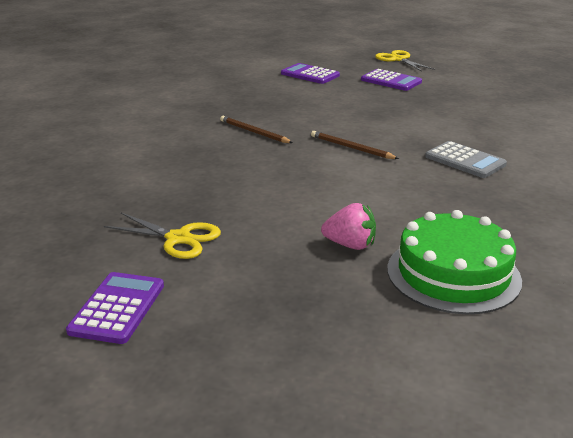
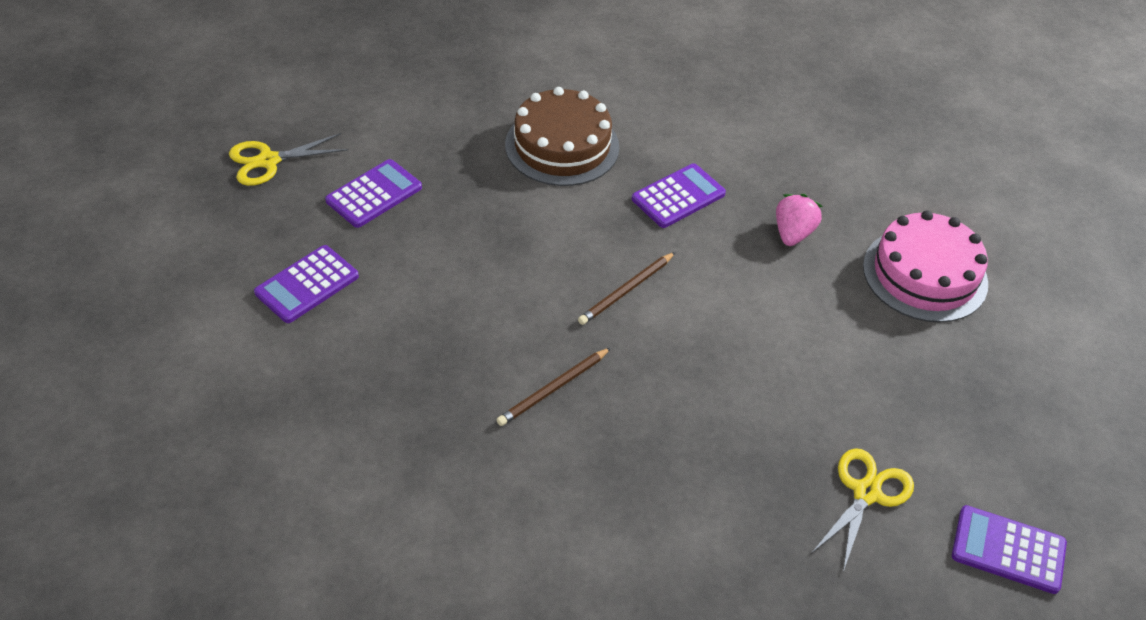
camera: 85 degrees left, 20 degrees up
(350, 245) = (875, 339): pink strawberry -> pink strawberry (793, 233)
(453, 274) = (925, 274): green cake -> pink cake
(465, 161) = (678, 196): grey calculator -> purple calculator
(483, 122) = (562, 146): none -> brown cake

